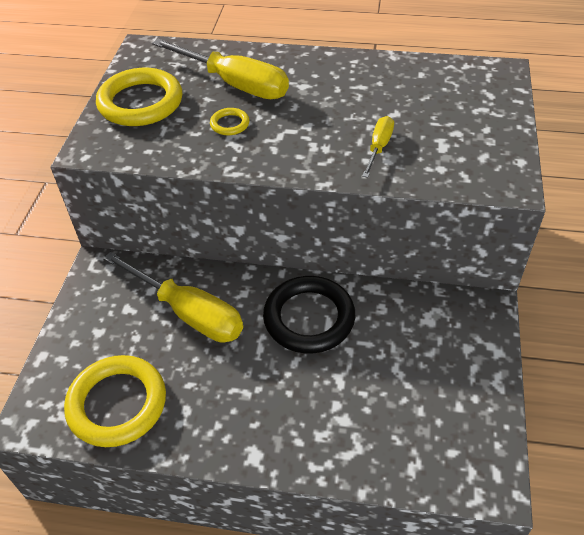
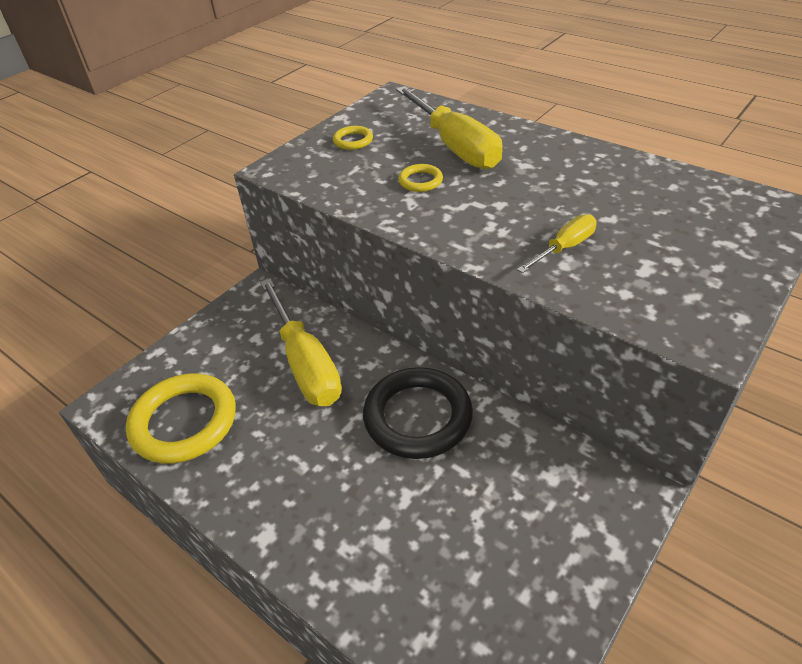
camera: 30 degrees right, 5 degrees down
(140, 102) = (353, 141): yellow ring -> yellow ring, size x0.45

